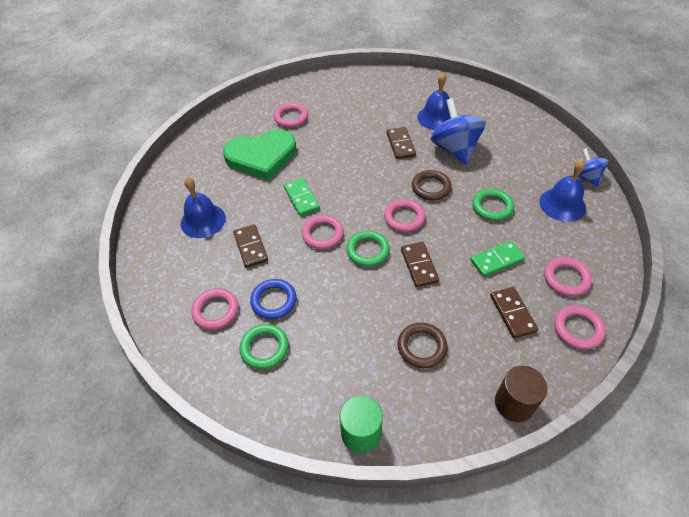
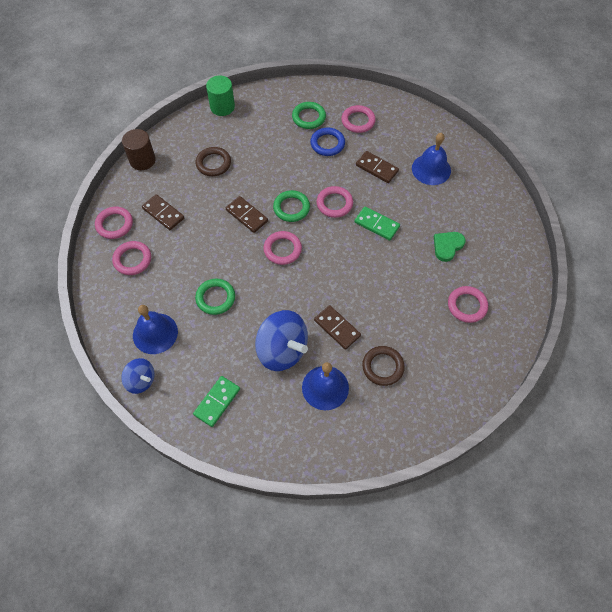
camera: 145 degrees right, 10 degrees up
(261, 157) = (447, 246): green heart -> green heart, size x0.49
(431, 187) = (278, 291): brown ring -> brown ring (382, 367)
(496, 260) = (191, 249): green domino -> green domino (217, 402)

